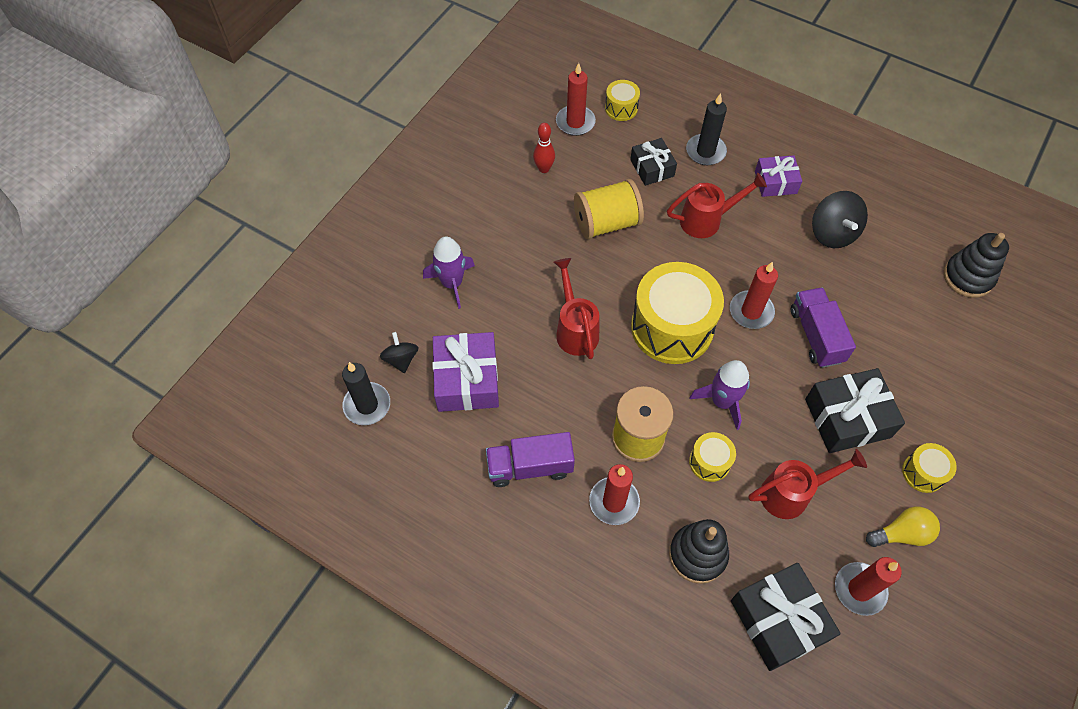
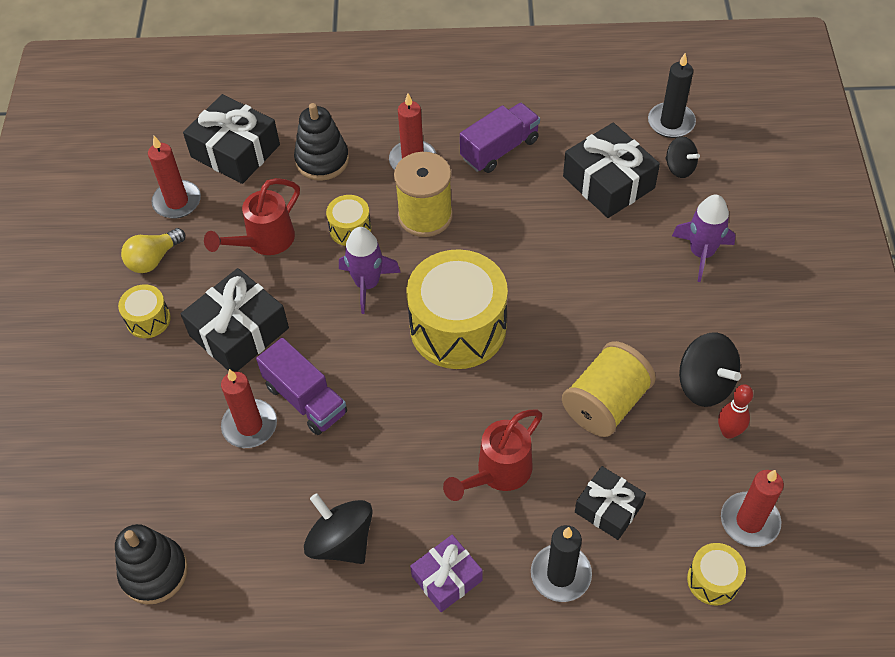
camera: 150 degrees right, 5 degrees down
(467, 380) = (608, 182): purple gift -> black gift
(533, 201) = (704, 384): none -> black spinning top
(575, 329) = (550, 275): red watering can -> none
(751, 311) = (387, 388): red candle -> red candle (250, 425)

